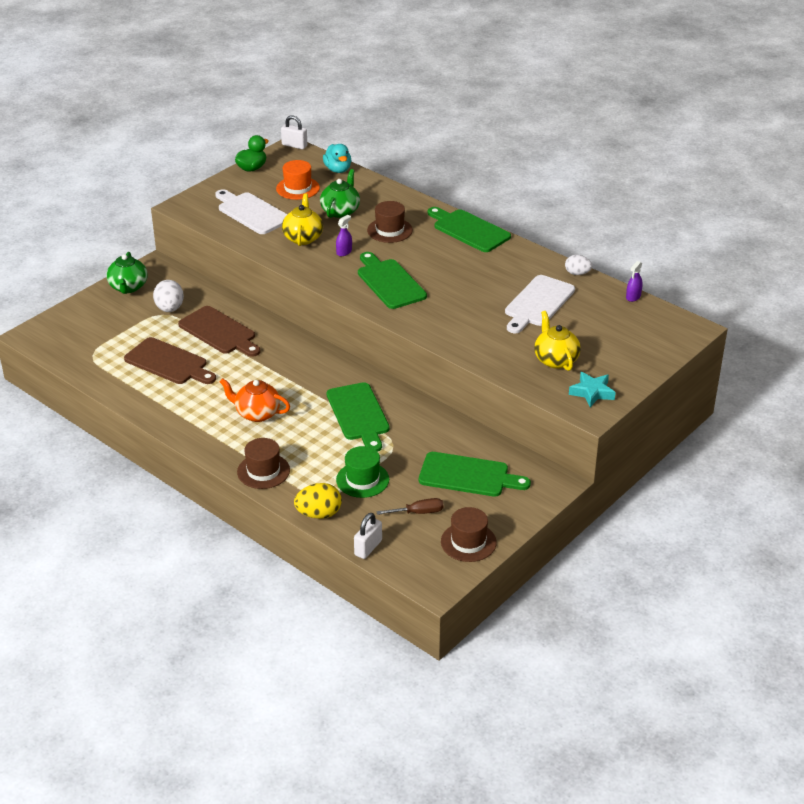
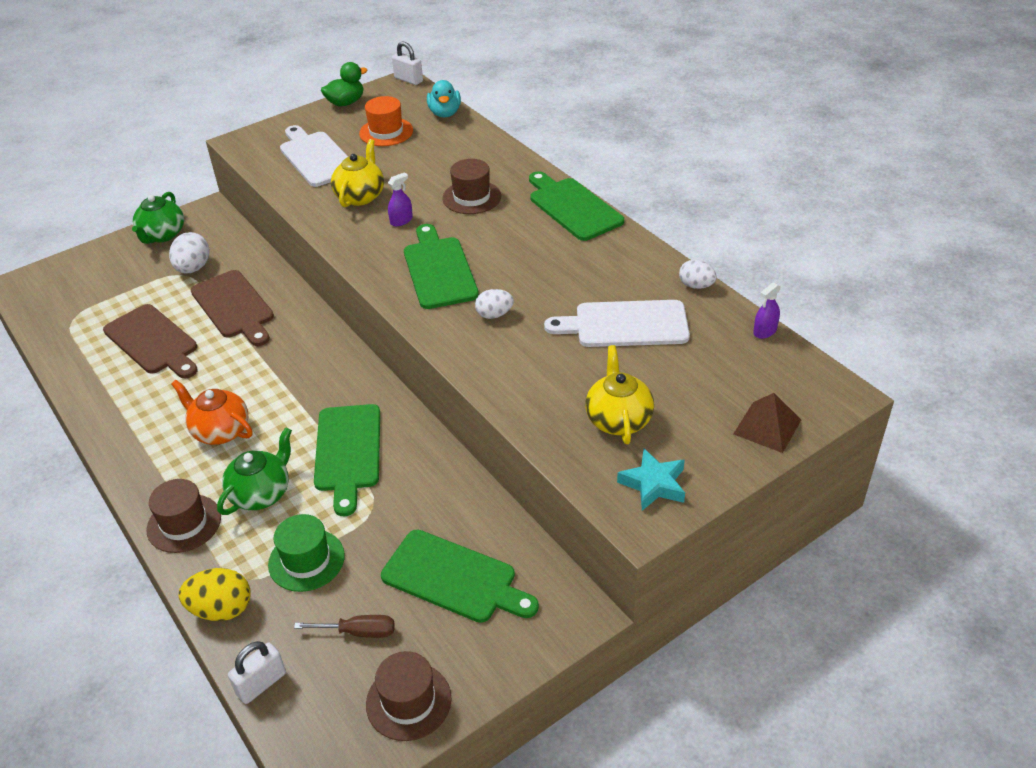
camera: 15 degrees right, 5 degrees up
(340, 211) = (423, 166): green teapot -> green teapot (261, 493)
(444, 307) = (494, 315): none -> white egg
(538, 303) = (625, 325): white cutting board -> white cutting board turned 45 degrees clockwise
(652, 352) = (767, 427): none -> brown pyramid

